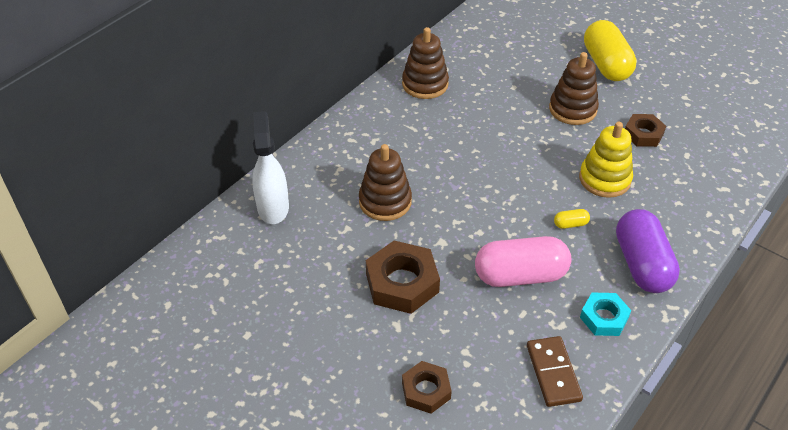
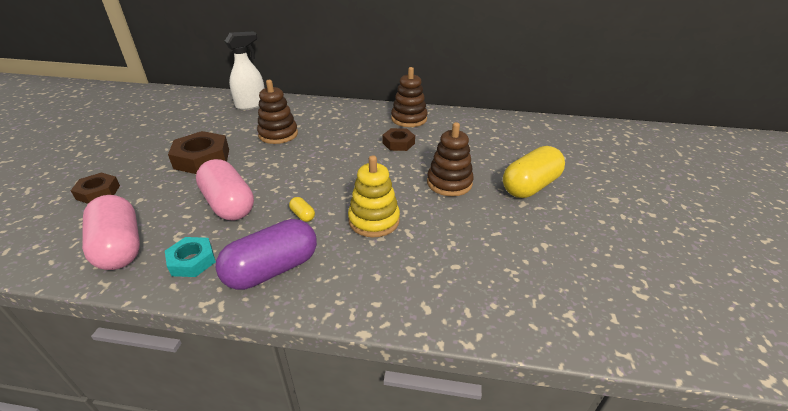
camera: 60 degrees right, 10 degrees down
(553, 373) = (120, 247): brown domino -> pink capsule
(643, 134) = (457, 229): brown nut -> brown nut (398, 143)

